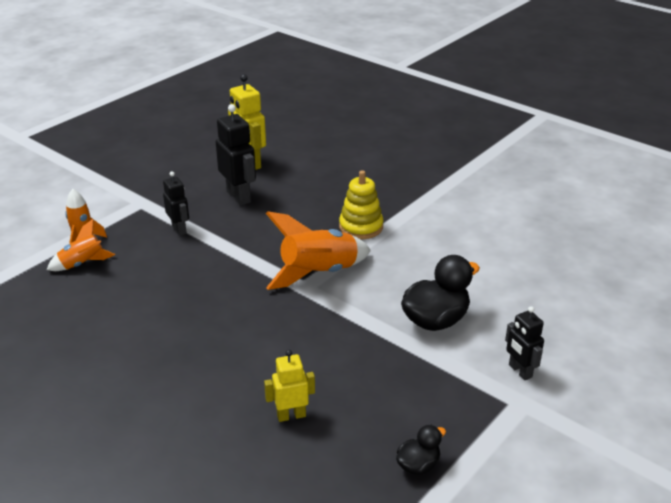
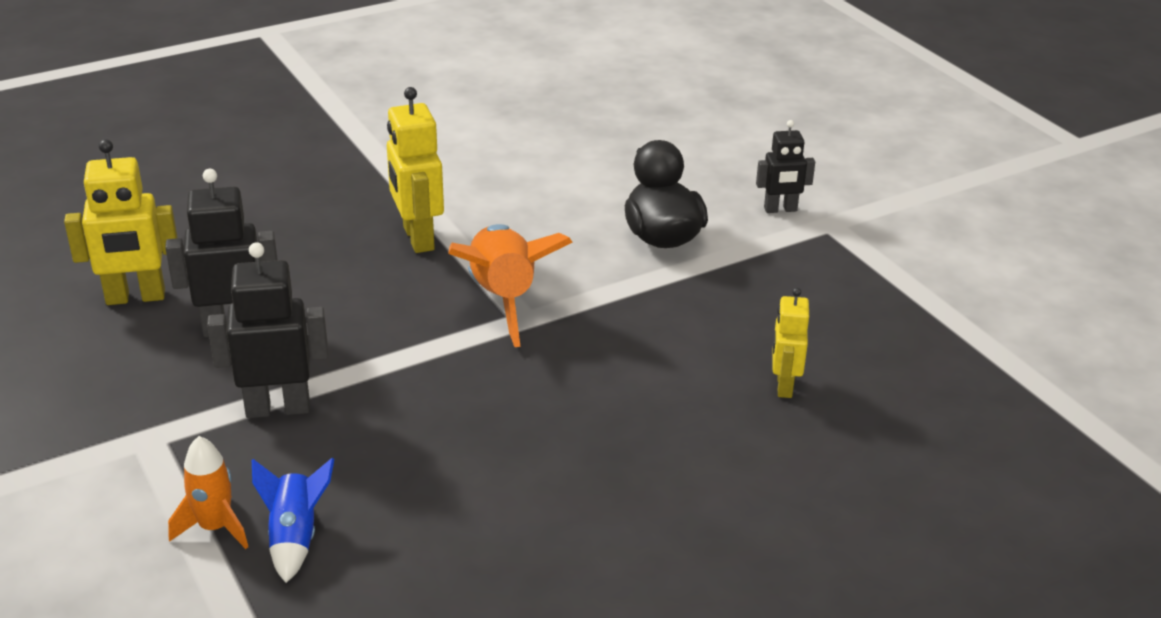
camera: 70 degrees left, 0 degrees up
(82, 264) = (295, 537): orange rocket -> blue rocket
(179, 229) = (278, 408): black robot -> black robot, size x1.60
(361, 227) = (417, 238): yellow stacking toy -> yellow robot
(418, 465) = (900, 315): black duck -> none

